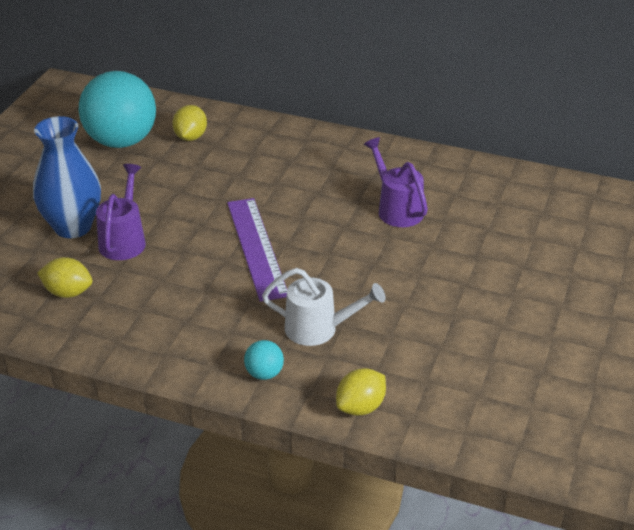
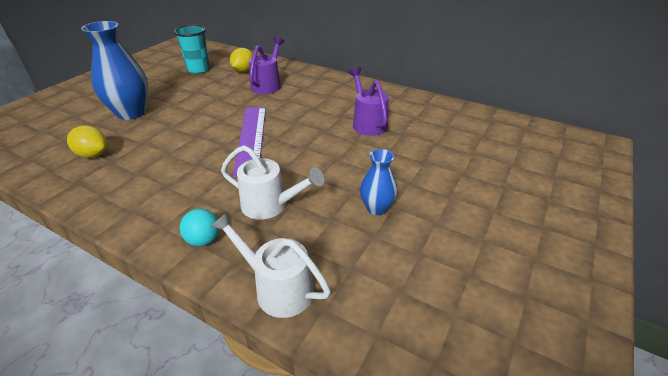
camera: 10 degrees right, 0 degrees up
(121, 141) = (198, 69): turquoise ball -> turquoise cup
(124, 239) = (160, 124): purple watering can -> purple watering can (268, 84)
(360, 407) = (277, 288): yellow lemon -> white watering can
(436, 318) = (376, 208): none -> blue vase

